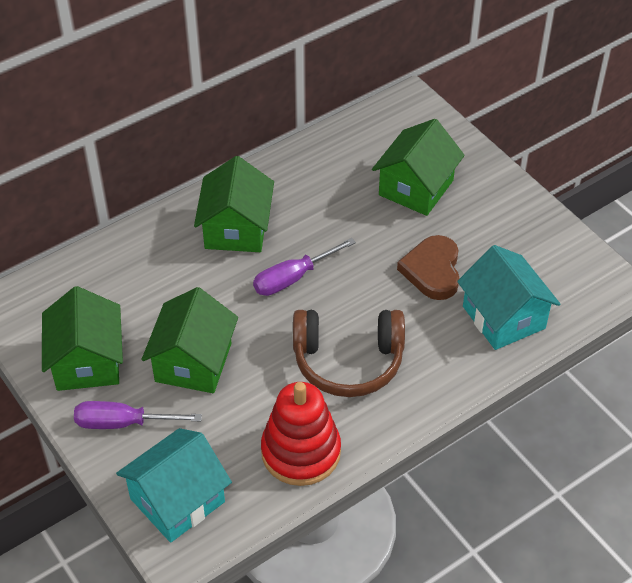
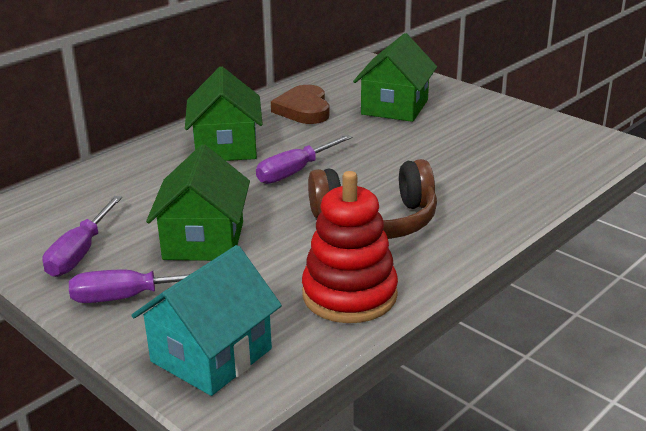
camera: 10 degrees left, 20 degrees down
(87, 361) = (79, 253): green house -> purple screwdriver
(432, 270) = (435, 153): brown heart -> brown heart (304, 109)
(504, 317) = (522, 174): turquoise house -> none

